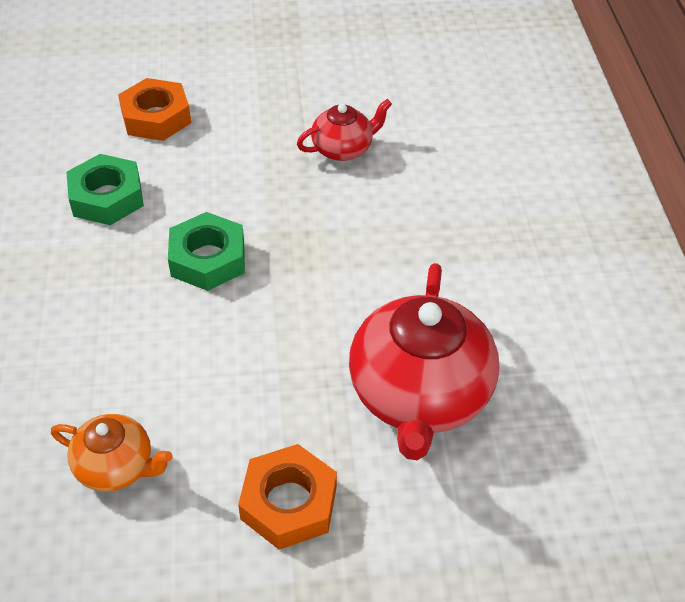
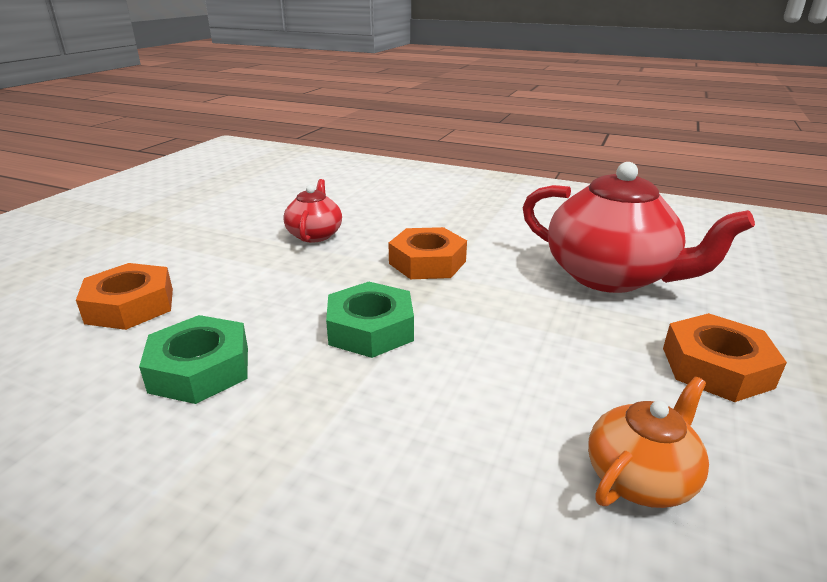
camera: 60 degrees left, 20 degrees down
(346, 248) = (427, 262): none -> orange nut

